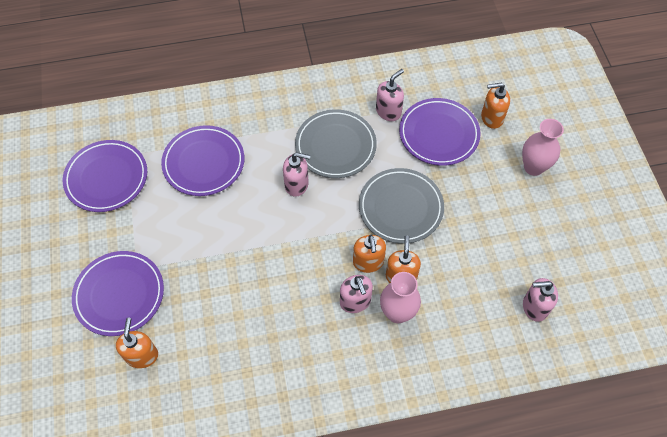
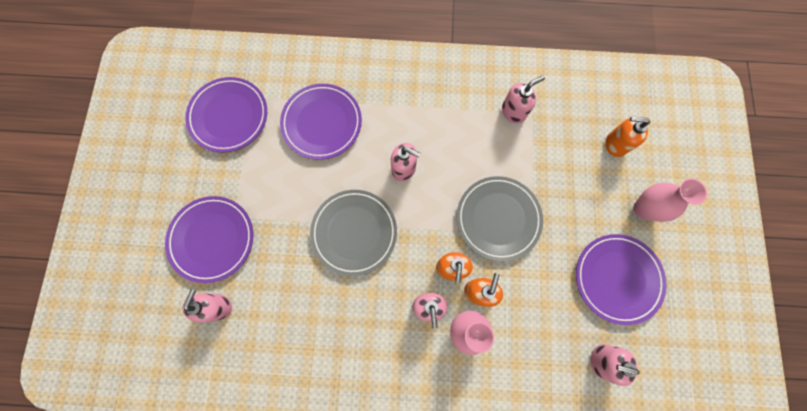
camera: 15 degrees right, 15 degrees up
(142, 355) = (218, 306): orange soap dispenser -> pink soap dispenser
(335, 146) = (452, 136): grey plate -> grey plate (354, 232)
(438, 134) = (557, 149): purple plate -> purple plate (617, 278)

